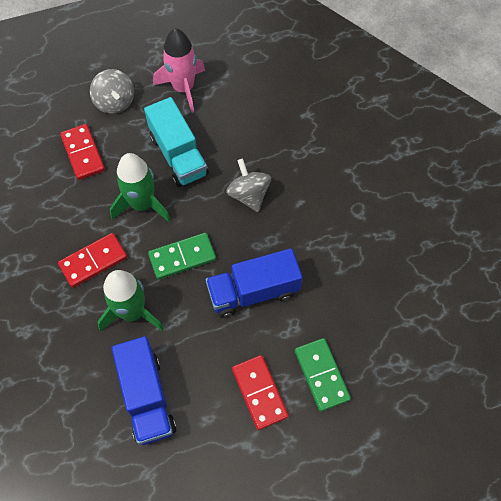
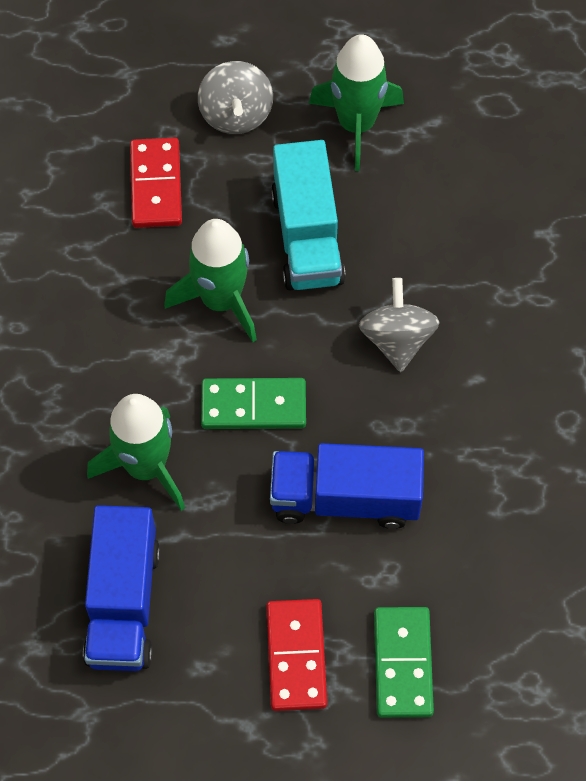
camera: 20 degrees right, 0 degrees up
(93, 261) = (114, 367): red domino -> none
(183, 88) = (356, 124): pink rocket -> green rocket

